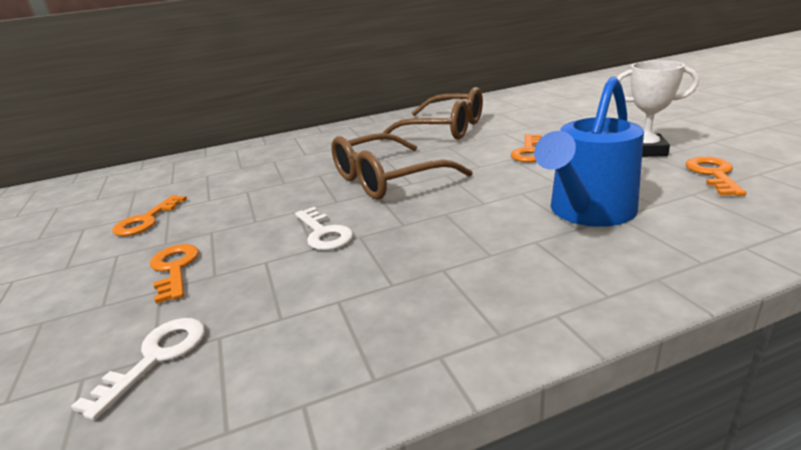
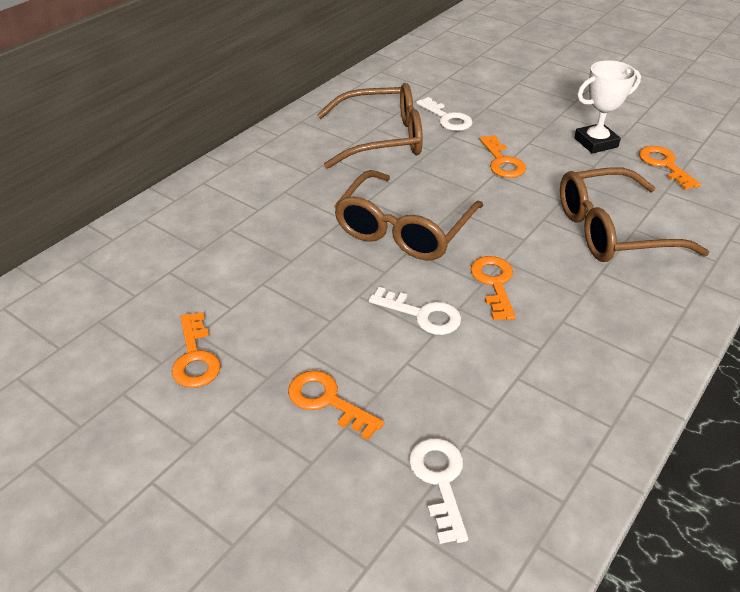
camera: 35 degrees left, 15 degrees up
(413, 227) = (494, 283): none -> orange key
(513, 123) = (447, 118): none -> white key
(587, 212) = (612, 230): blue watering can -> brown glasses

